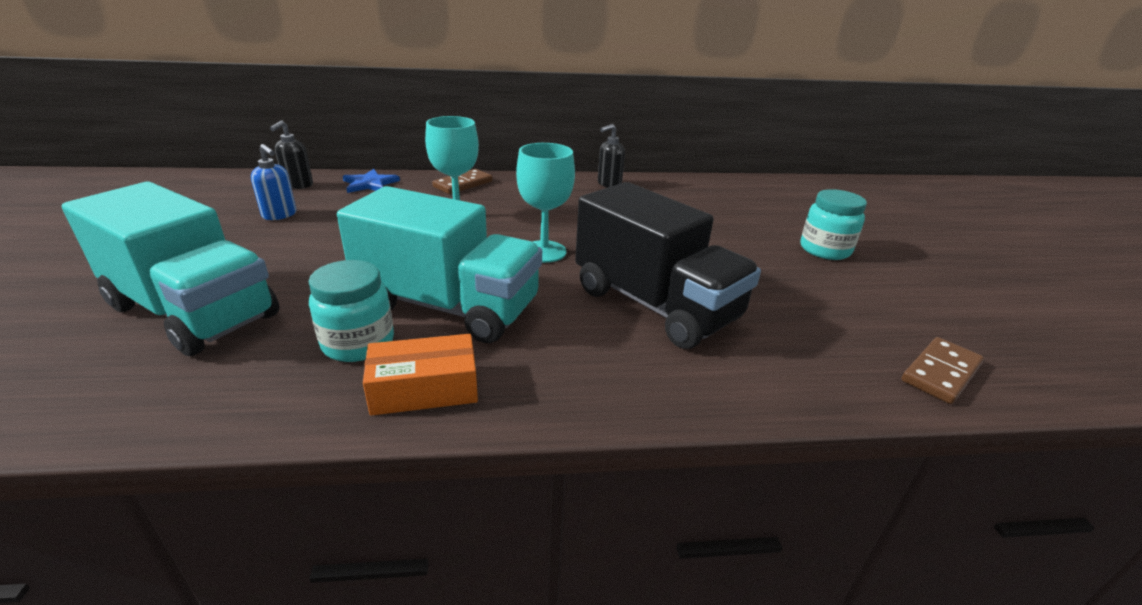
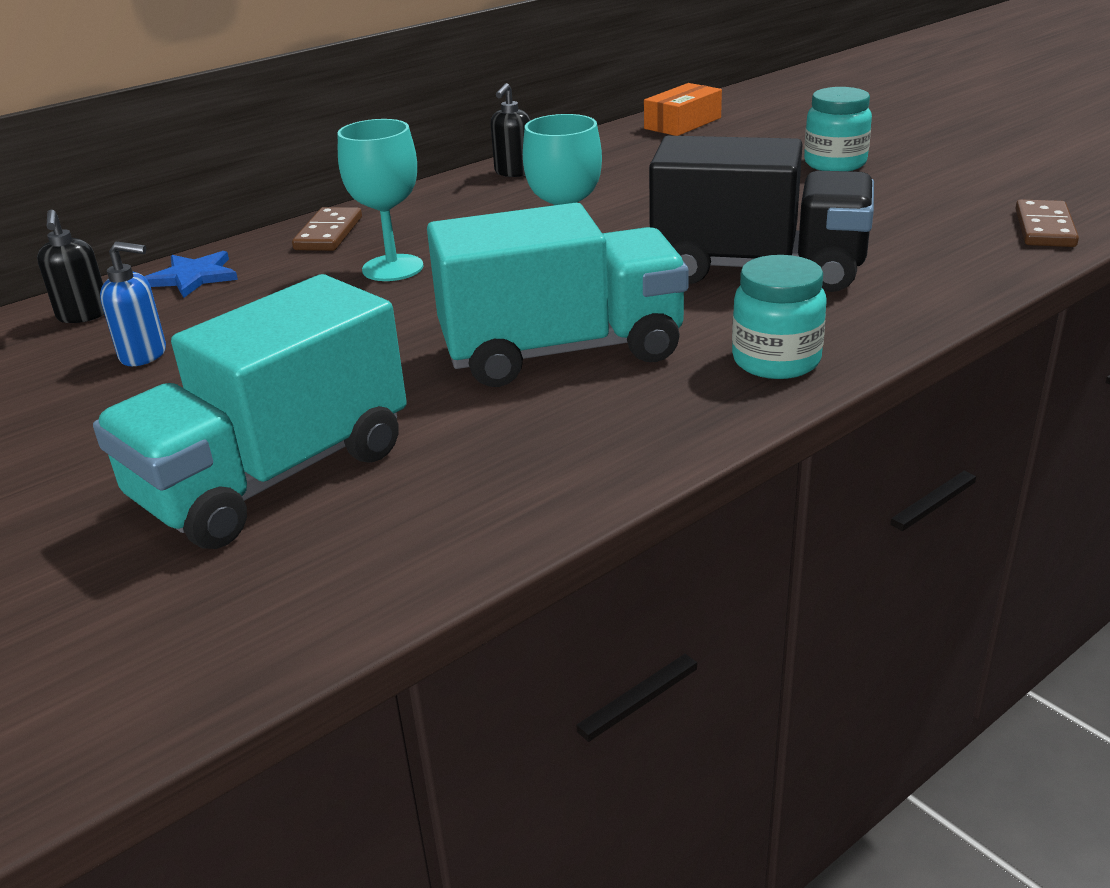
camera: 30 degrees left, 0 degrees up
(194, 311) = (274, 477): turquoise truck -> turquoise truck turned 135 degrees clockwise
(358, 343) = (531, 416): turquoise jar -> turquoise jar (776, 361)
(424, 388) = (667, 416): orange box -> orange box (682, 123)

